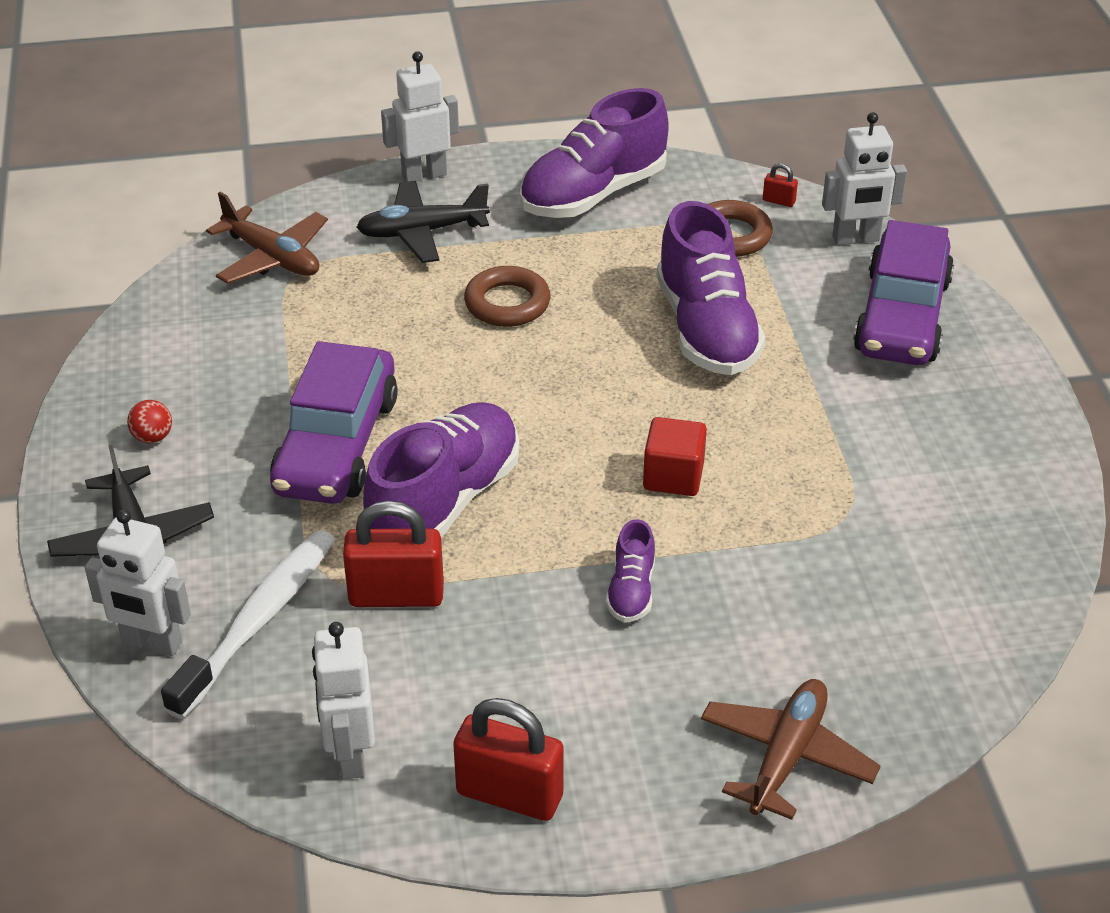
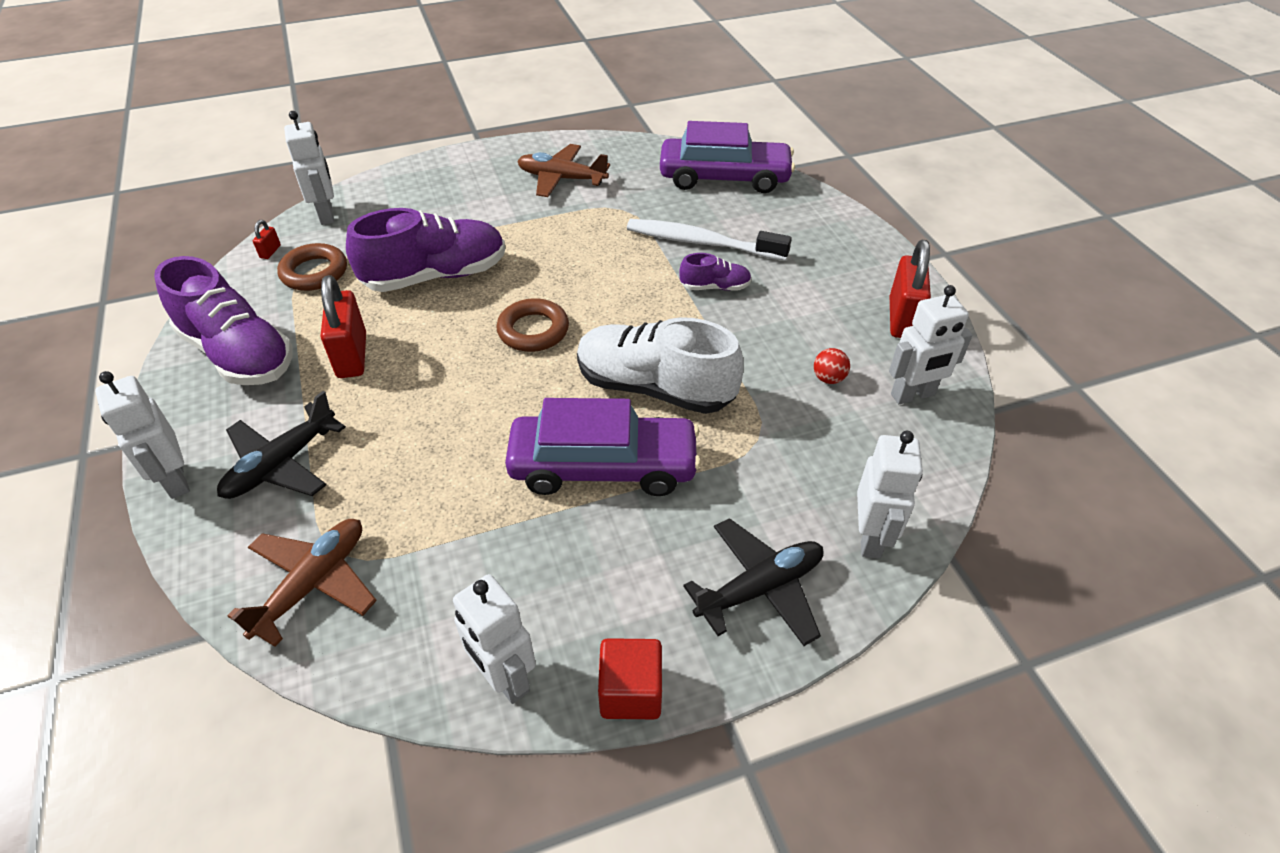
camera: 100 degrees left, 5 degrees up
(126, 363) = (504, 678): none -> white robot
(152, 437) = (620, 614): red ball -> red ball (828, 378)
(258, 620) = (818, 473): white toothbrush -> white toothbrush (701, 242)
(396, 595) = (761, 398): red padlock -> red padlock (352, 356)
(422, 232) = (282, 464): black plane -> black plane turned 60 degrees clockwise
(445, 501) = (655, 388): purple shoe -> white shoe
(507, 303) = (401, 387): brown ring -> brown ring (533, 330)
(673, 476) = (601, 278): red cube -> red cube (631, 692)
(786, 756) = (818, 221): brown plane -> brown plane (562, 179)
(902, 316) = (420, 194): purple car -> purple car (724, 178)

